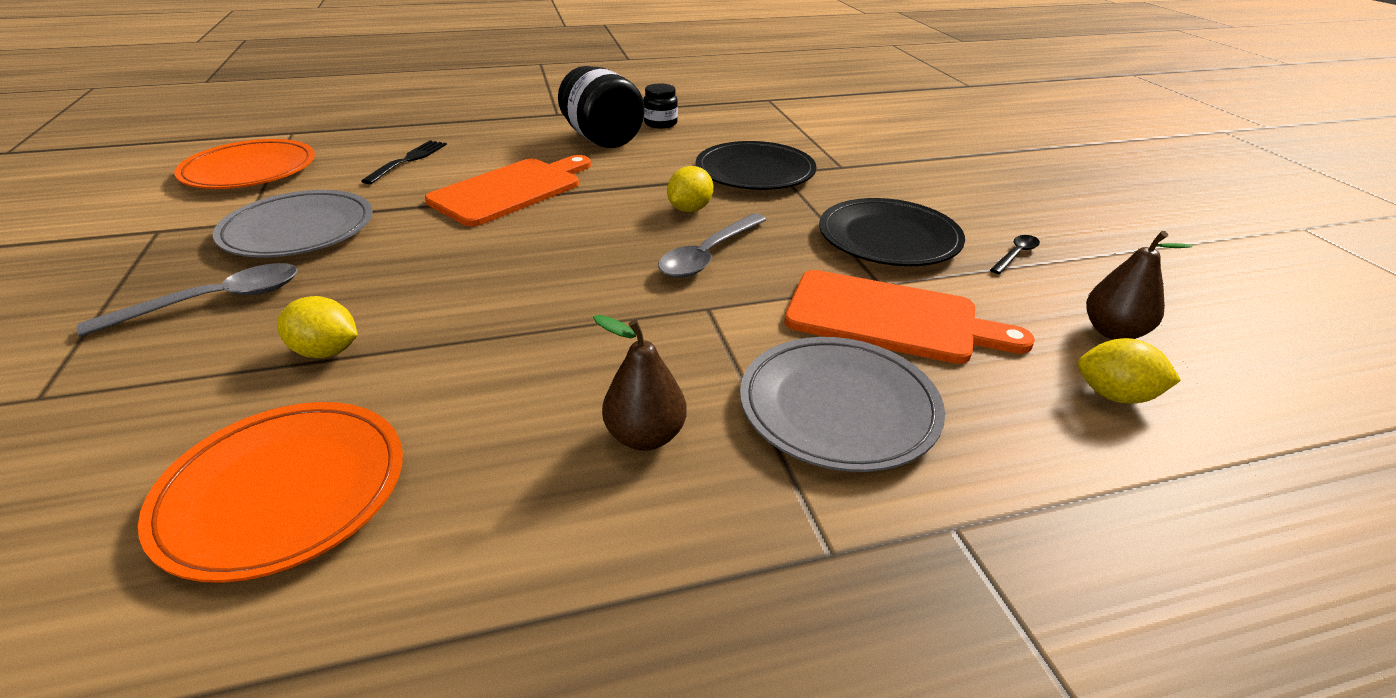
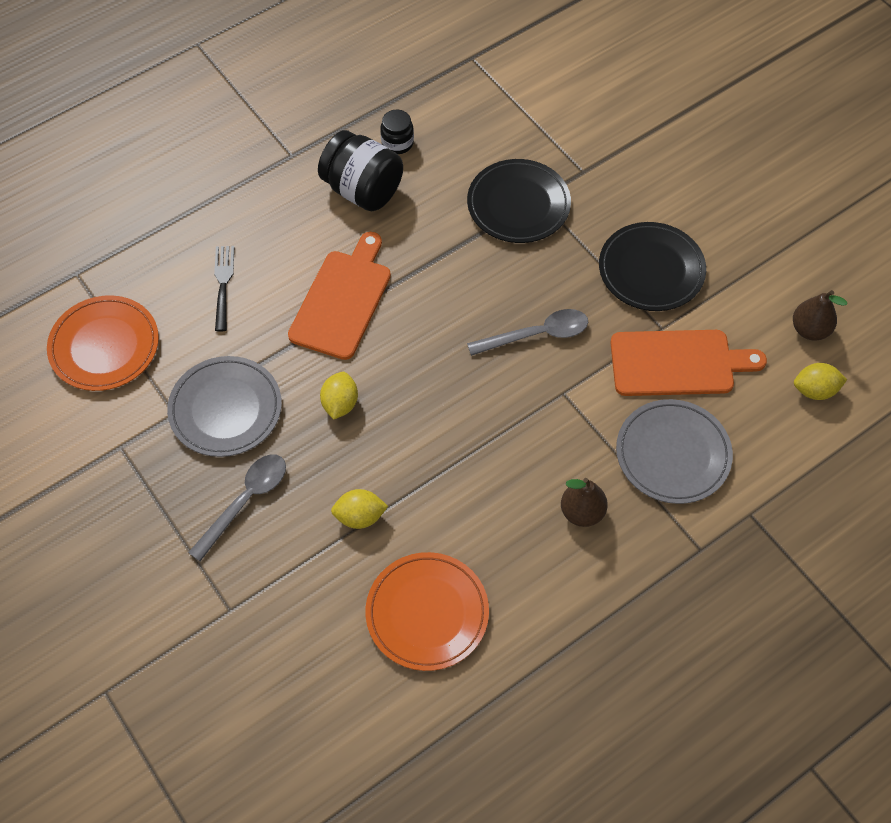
camera: 20 degrees left, 25 degrees up
(689, 209) = (495, 280): yellow lemon -> yellow lemon (340, 404)
(708, 255) = (536, 335): grey spoon -> grey spoon turned 120 degrees counterclockwise
(1016, 255) = (740, 261): black spoon -> none

